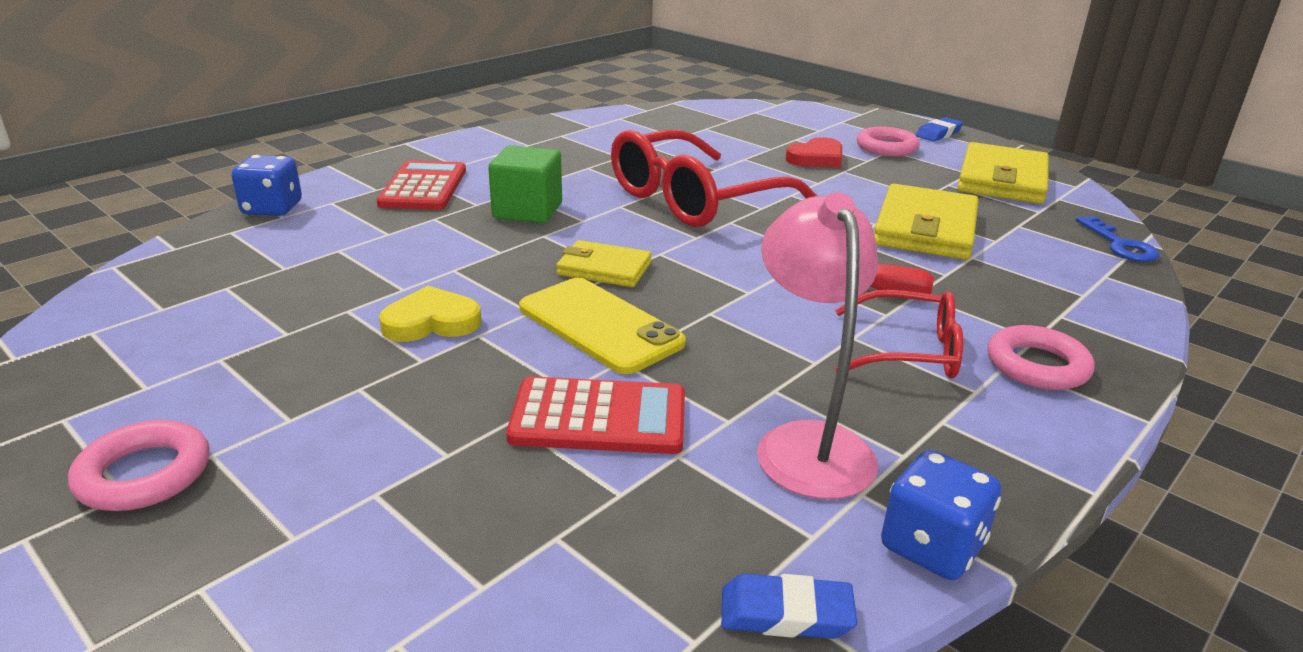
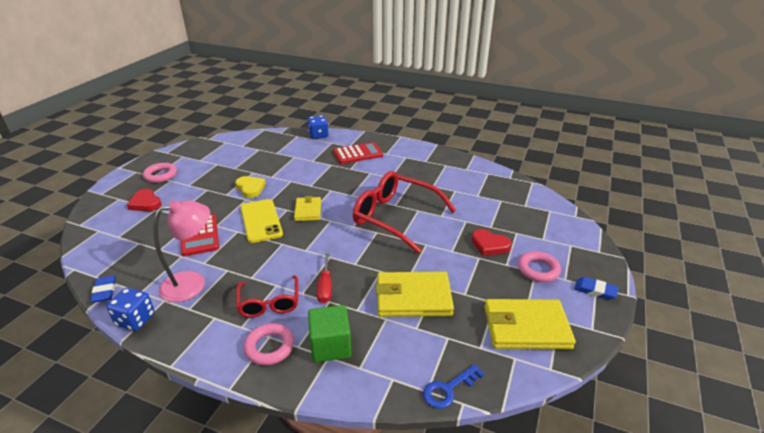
camera: 70 degrees right, 5 degrees up
(312, 516) = (145, 203): none -> red heart
(527, 211) = (351, 180): green cube -> green cube (330, 346)
(599, 326) = (261, 221): yellow phone -> yellow phone turned 45 degrees counterclockwise

